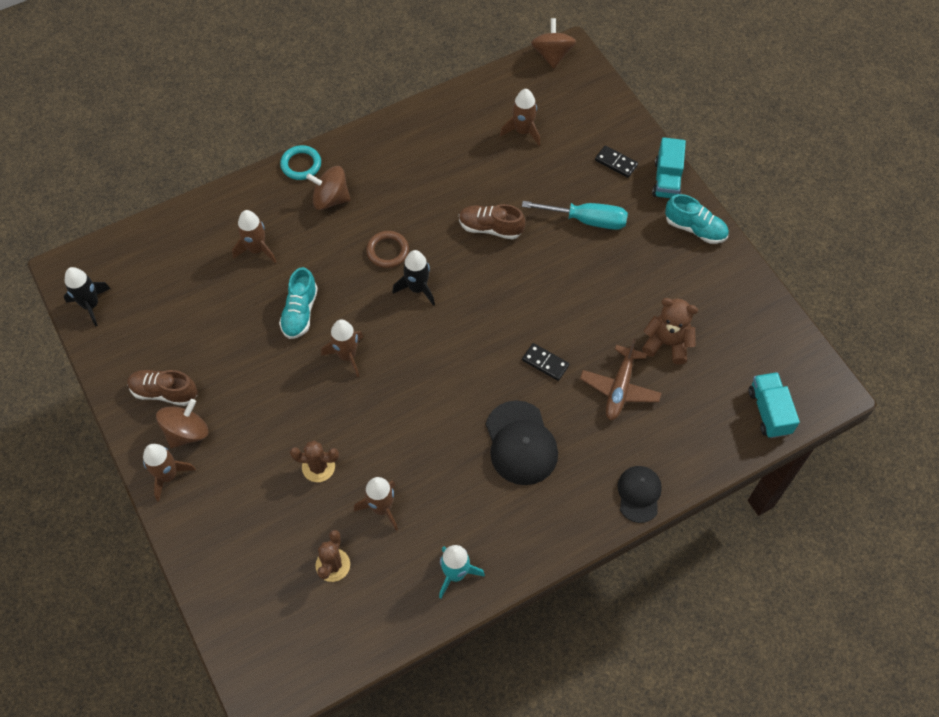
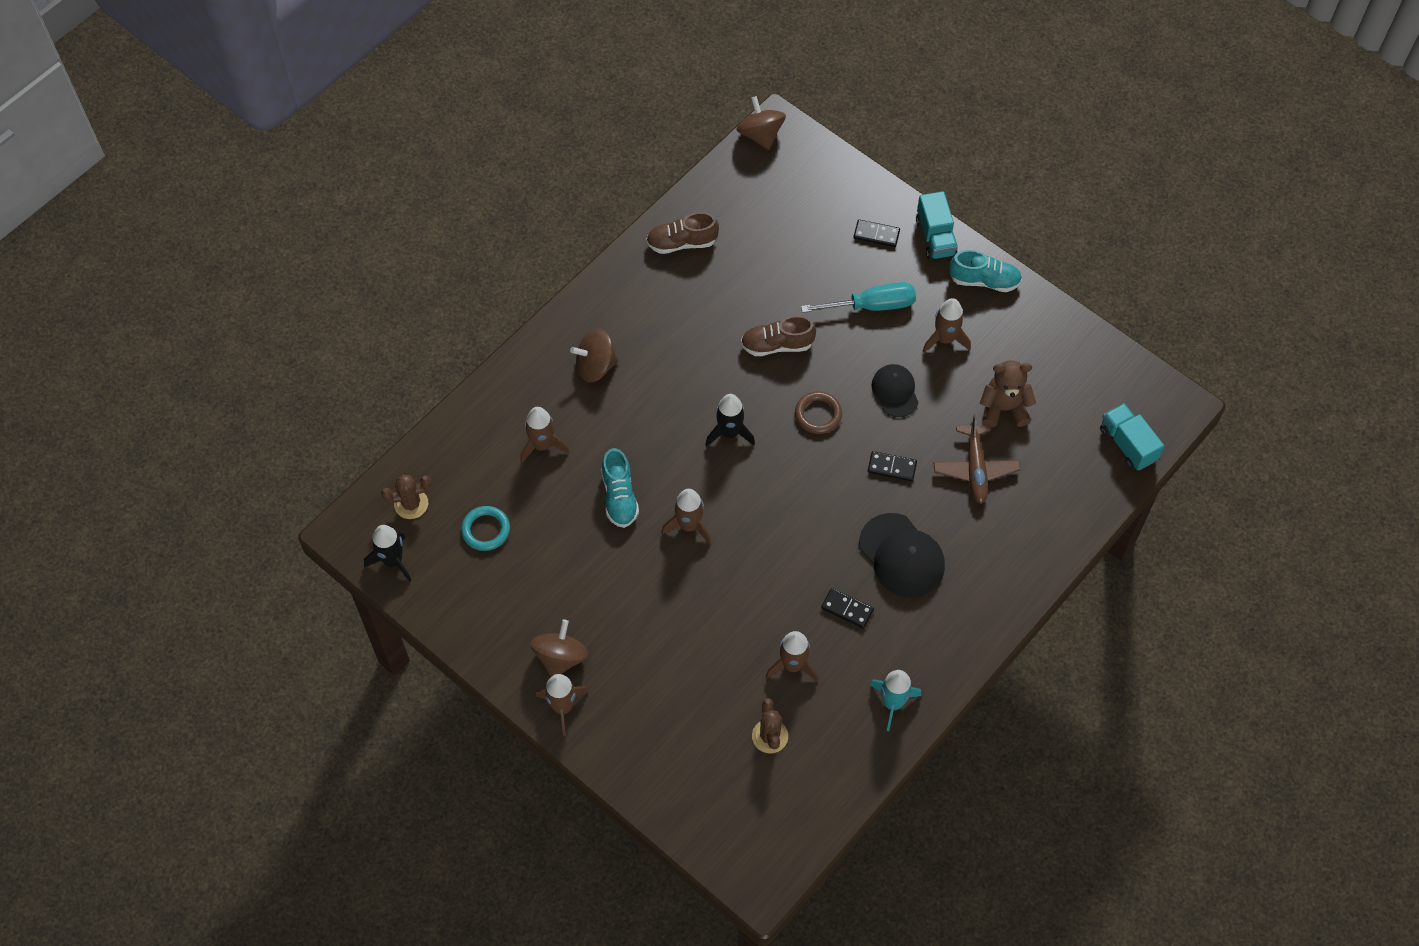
camera: 20 degrees left, 0 degrees up
(164, 392) = (517, 625): brown shoe -> brown shoe (682, 243)
(301, 164) = (546, 338): turquoise ring -> turquoise ring (486, 530)
(318, 467) = (711, 646): brown cactus -> brown cactus (411, 504)
(387, 251) = (681, 403): brown ring -> brown ring (818, 414)
(451, 474) = (847, 609): none -> black domino
(523, 131) = (765, 229): brown rocket -> brown rocket (945, 339)
(639, 494) = (1036, 567): black cap -> black cap (895, 391)

